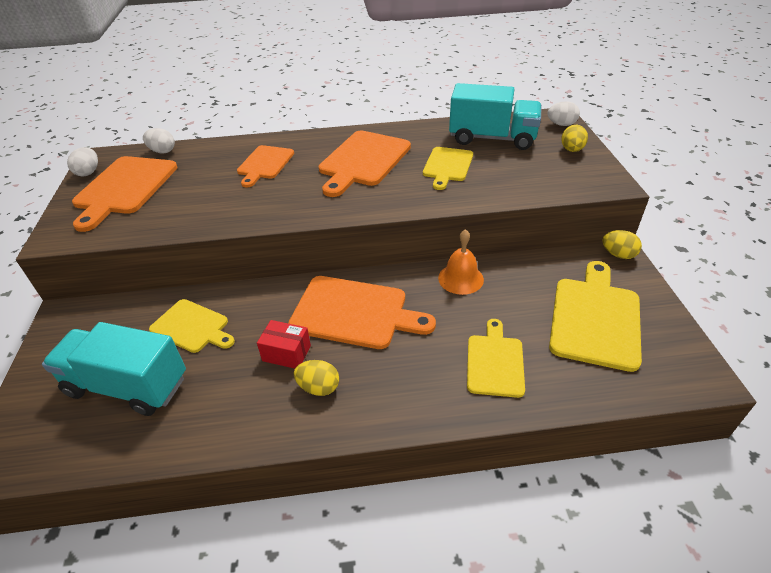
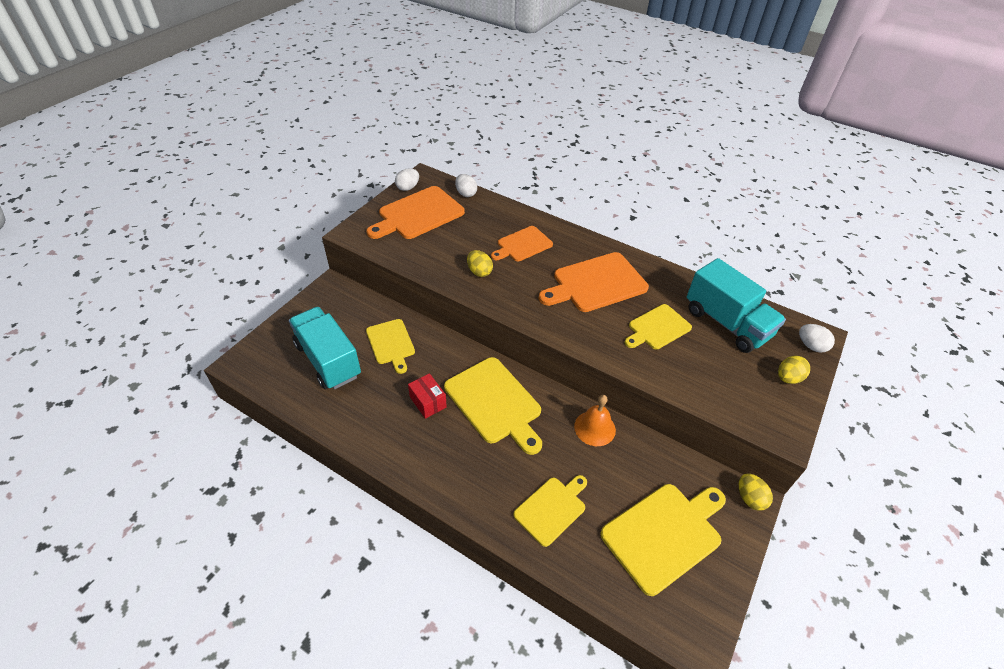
camera: 35 degrees right, 5 degrees up
(318, 387) = (425, 440): yellow egg -> yellow egg (479, 272)
(355, 312) = (495, 403): orange cutting board -> yellow cutting board

